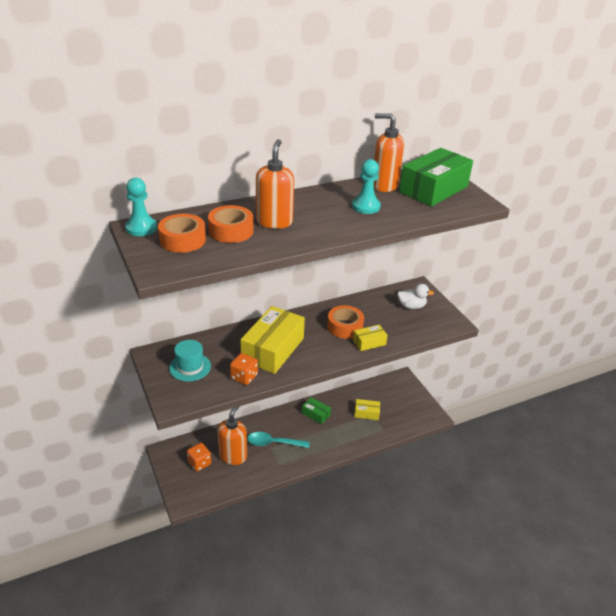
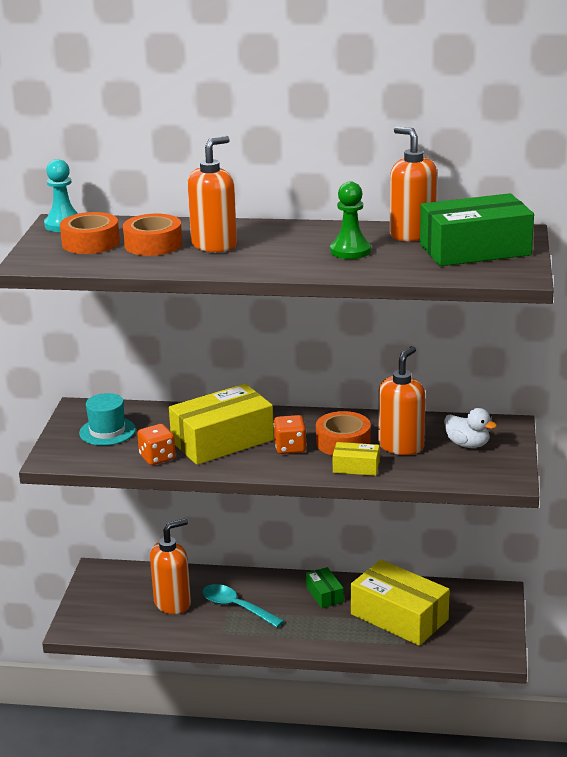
camera: 35 degrees right, 10 degrees down
(199, 463) = (126, 596): orange dice -> orange dice (290, 447)
(365, 206) = (350, 251): turquoise pawn -> green pawn
(366, 413) = (399, 617): yellow box -> yellow box, size x2.10
(378, 319) = (401, 446): none -> orange soap dispenser

